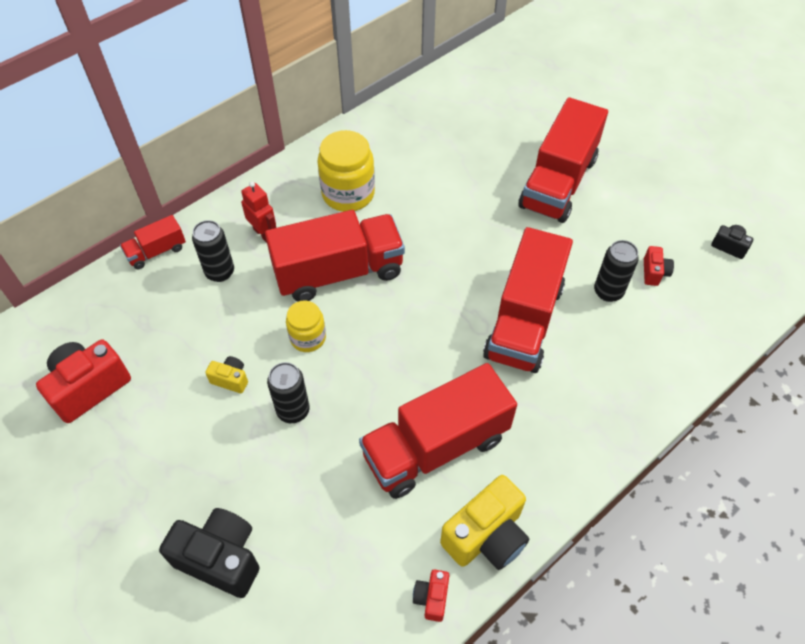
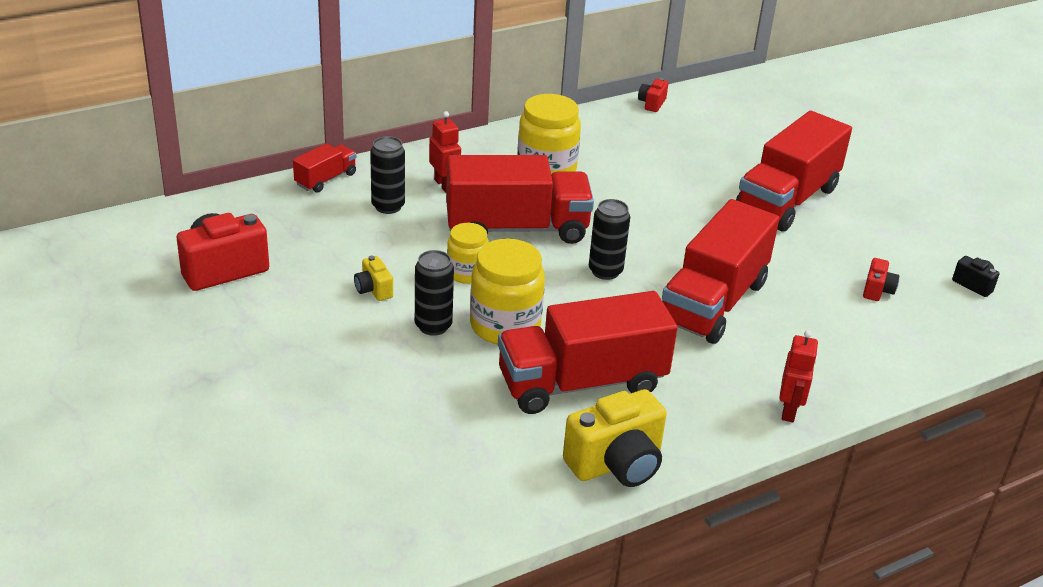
camera: 10 degrees right, 20 degrees down
(156, 251) = (326, 179): red truck -> red truck turned 150 degrees clockwise
(220, 558) = (319, 424): black camera -> none
(231, 379) = (373, 290): yellow camera -> yellow camera turned 150 degrees counterclockwise
(355, 394) = (505, 325): none -> yellow jar
(431, 598) = (539, 500): red camera -> red camera (652, 103)
(608, 291) = (818, 296): black can -> black can (605, 271)
(614, 433) = (789, 410): none -> red robot

